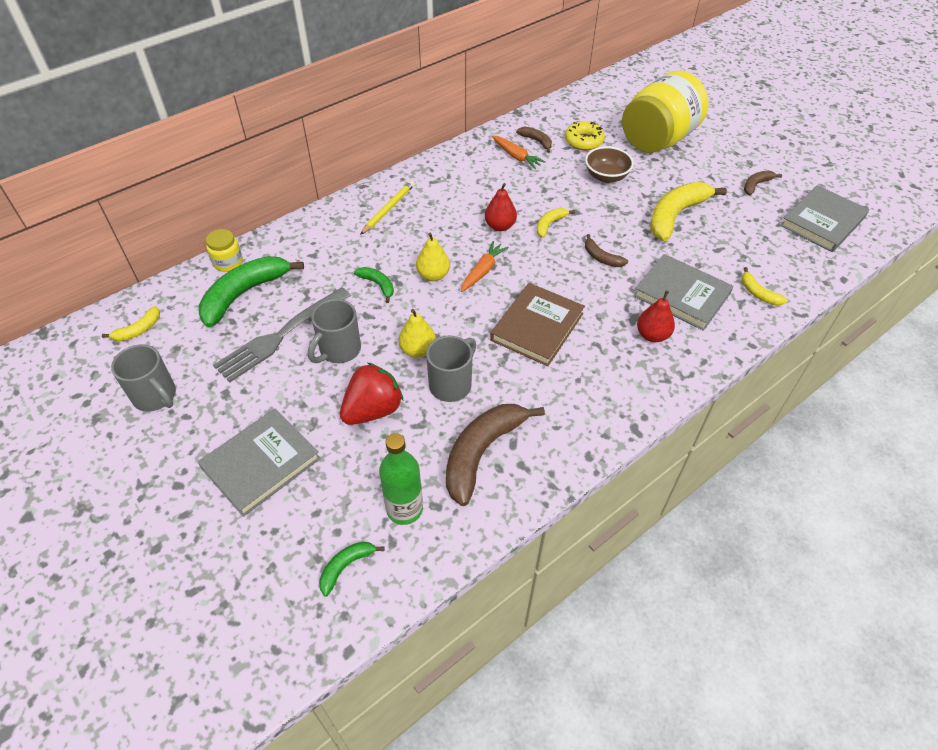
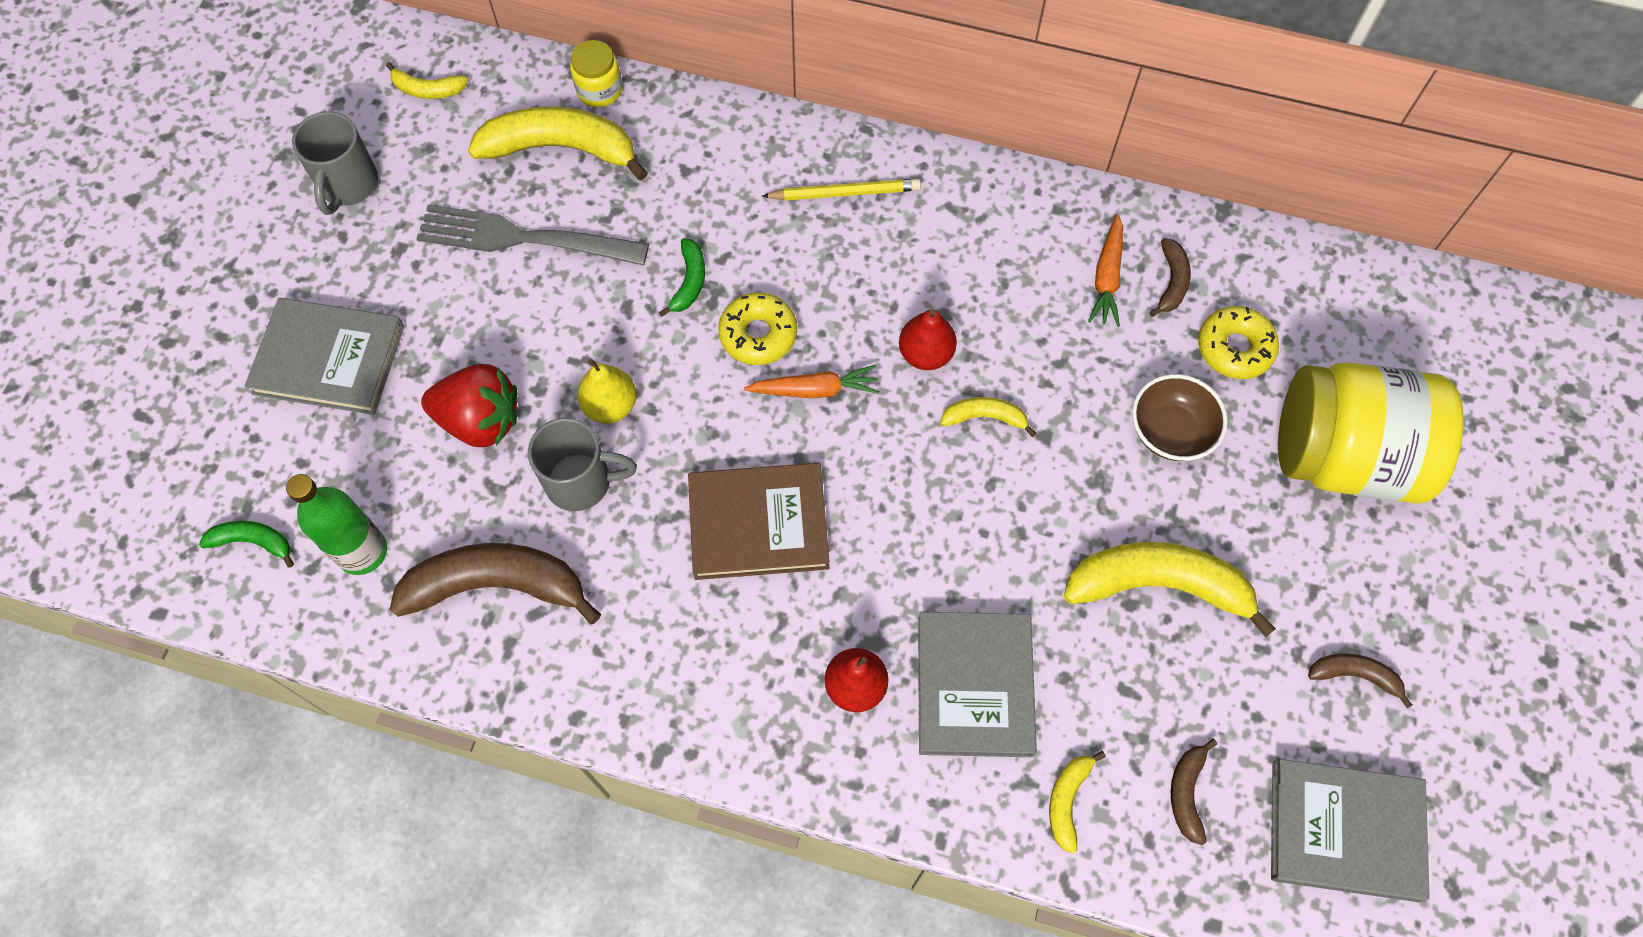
camera: 55 degrees right, 15 degrees up
(244, 294) = (561, 148): green banana -> yellow banana
(339, 350) = (546, 317): grey mug -> none
(433, 275) = (758, 334): yellow pear -> yellow donut
(601, 258) = (968, 530): brown banana -> brown banana (1187, 793)

